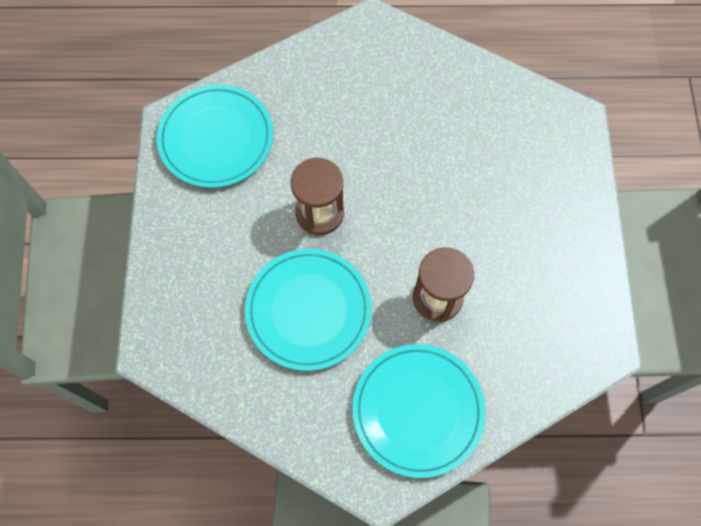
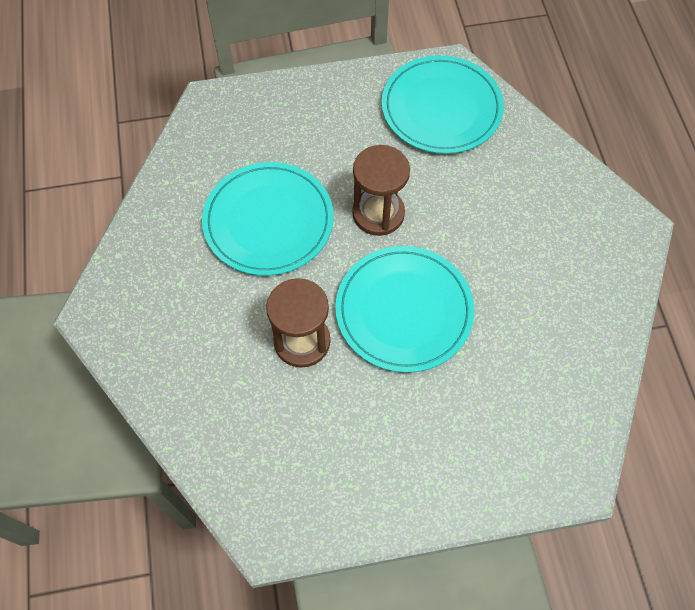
camera: 80 degrees right, 5 degrees down
(418, 410) = (174, 338): turquoise plate -> turquoise plate (404, 311)

